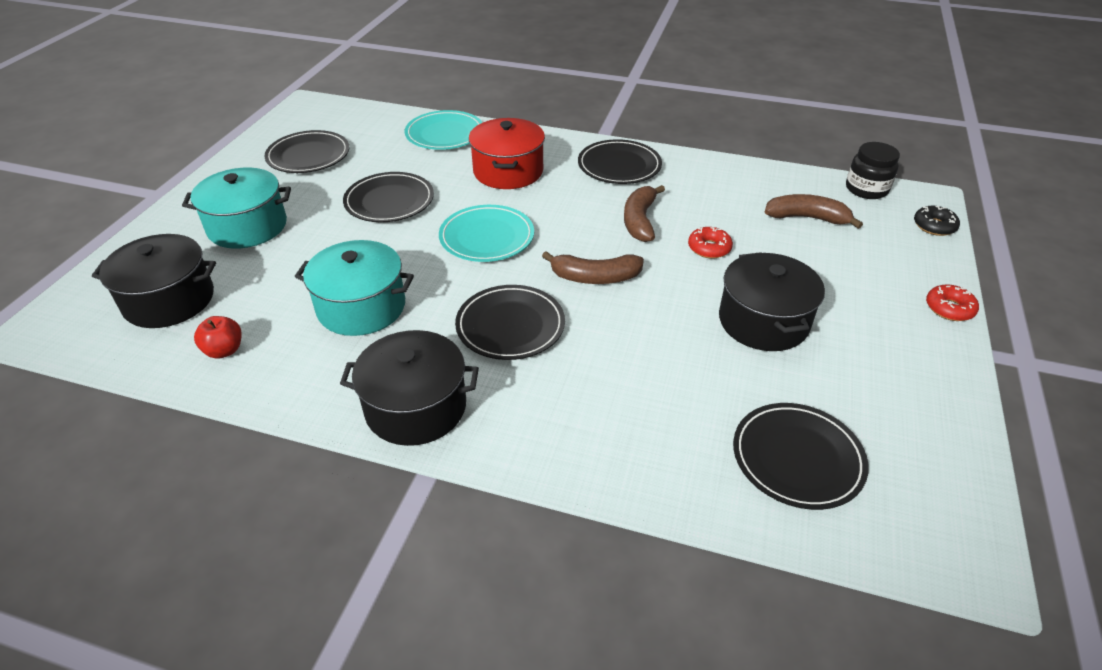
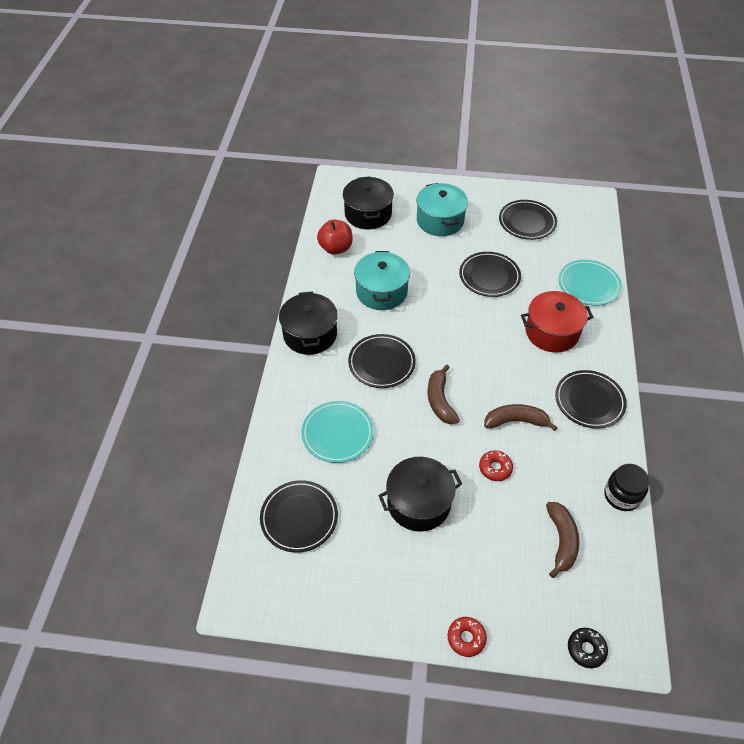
camera: 80 degrees right, 10 degrees up
(224, 350) = (336, 248): red apple -> red apple, size x1.54
(487, 237) = (466, 335): turquoise plate -> turquoise plate (337, 433)
(866, 189) = (629, 596): black jar -> black jar (621, 495)

